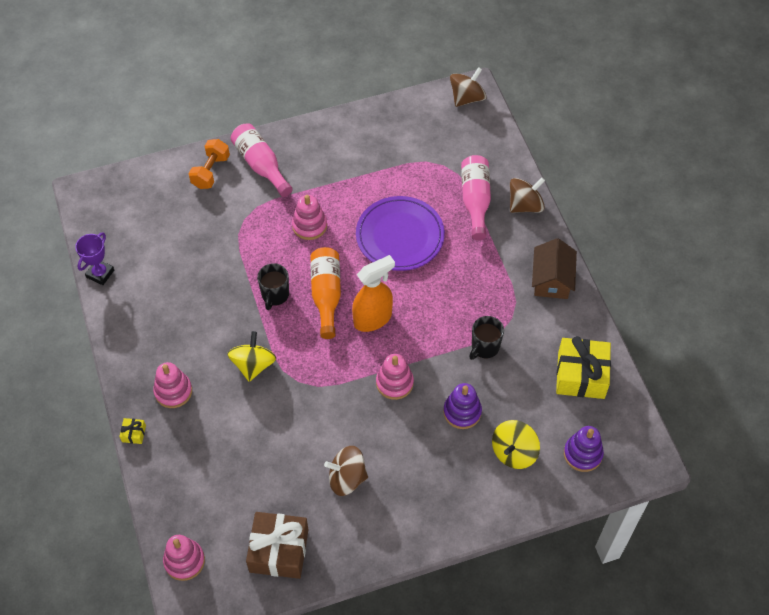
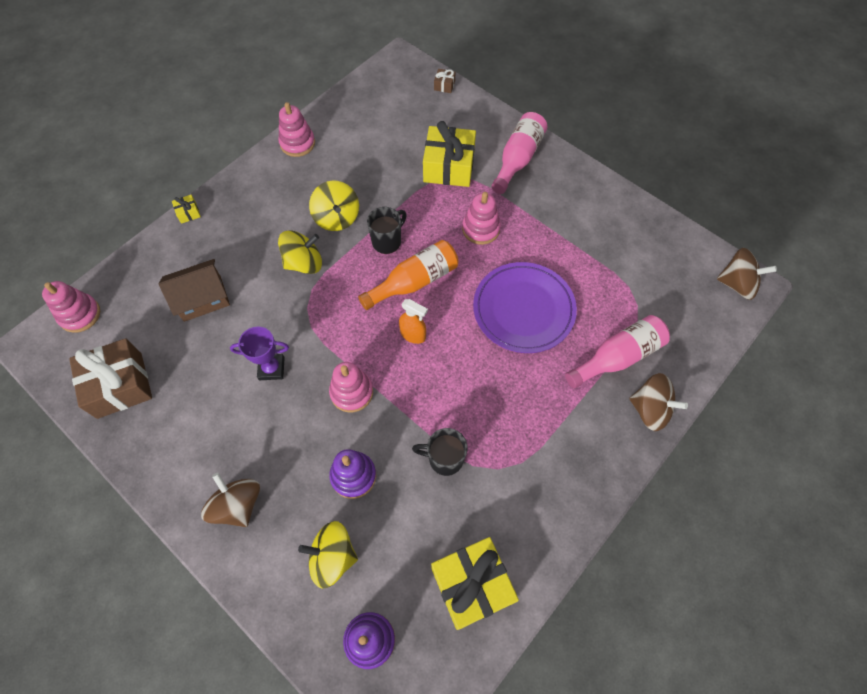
camera: 60 degrees right, 5 degrees up
(100, 273) = (329, 110): purple trophy -> purple trophy (271, 368)
(141, 174) = (444, 85): none -> brown gift
(173, 391) = (244, 218): pink stacking toy -> pink stacking toy (297, 143)
(210, 171) = (483, 128): orange dumbbell -> none
(224, 320) = (337, 218): none -> yellow spinning top
(232, 216) = (449, 167): none -> yellow gift
(275, 295) = (387, 241): black mug -> black mug turned 150 degrees clockwise
(347, 478) = (223, 404): brown spinning top -> brown spinning top (238, 505)
(373, 319) = (413, 335): orange spray bottle -> orange spray bottle, size x0.59
(551, 279) = (575, 487): brown house -> brown house (202, 298)

